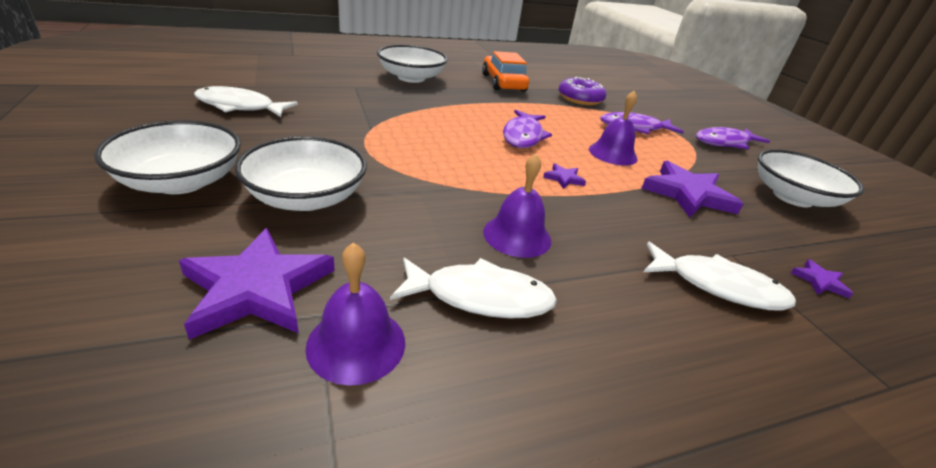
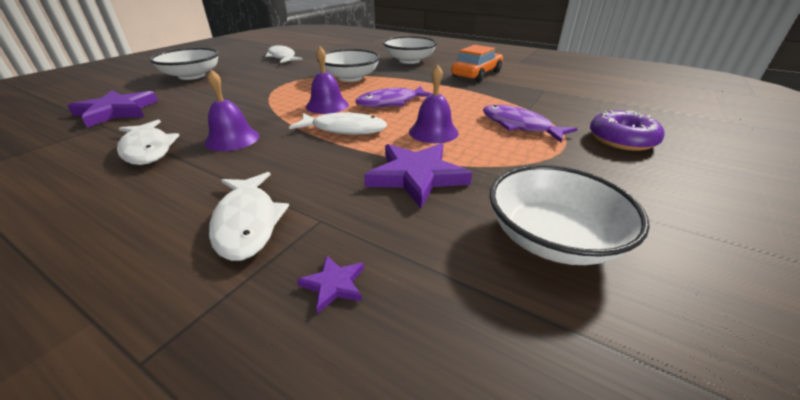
camera: 55 degrees right, 0 degrees up
(306, 198) = (207, 93): white bowl -> white bowl (350, 77)
(356, 343) = (85, 138): purple bell -> purple bell (327, 105)
(564, 178) = (344, 129): purple star -> white fish
(580, 99) = (524, 96): purple donut -> purple donut (621, 140)
(724, 142) = (617, 169): purple fish -> none

